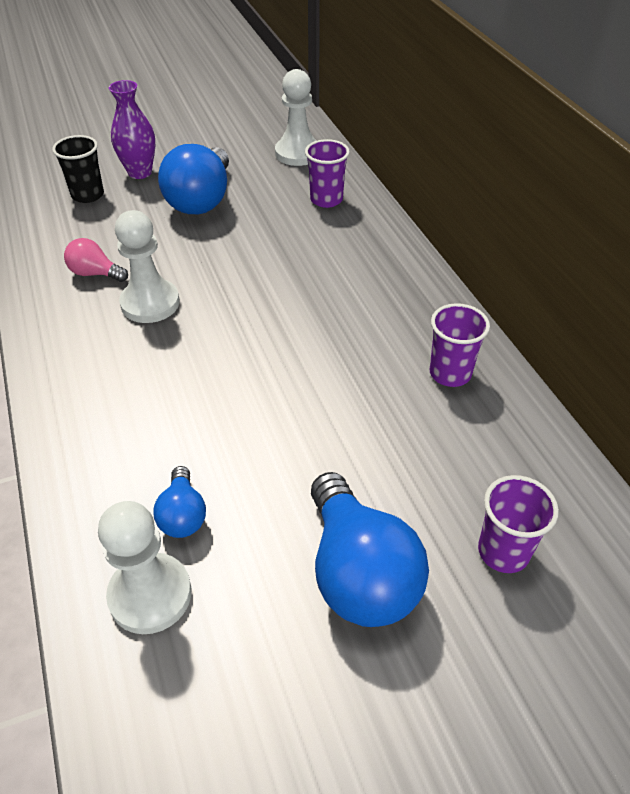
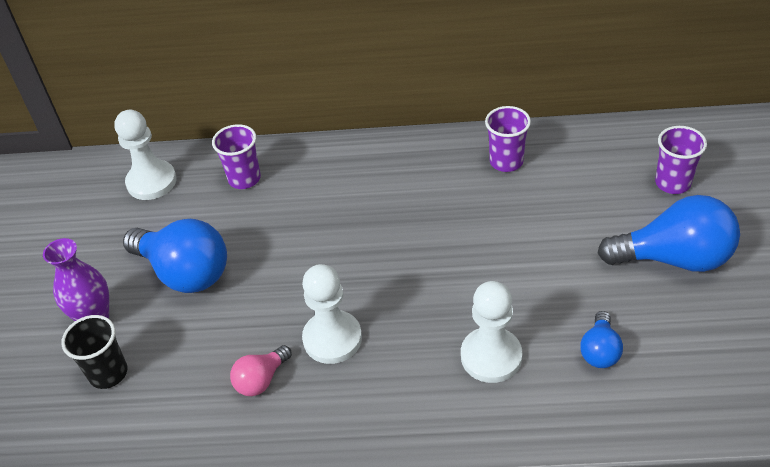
camera: 65 degrees left, 0 degrees up
(150, 595) = (669, 382): white pawn -> white pawn (491, 356)
(182, 515) = (599, 351): blue light bulb -> blue light bulb turned 90 degrees clockwise

